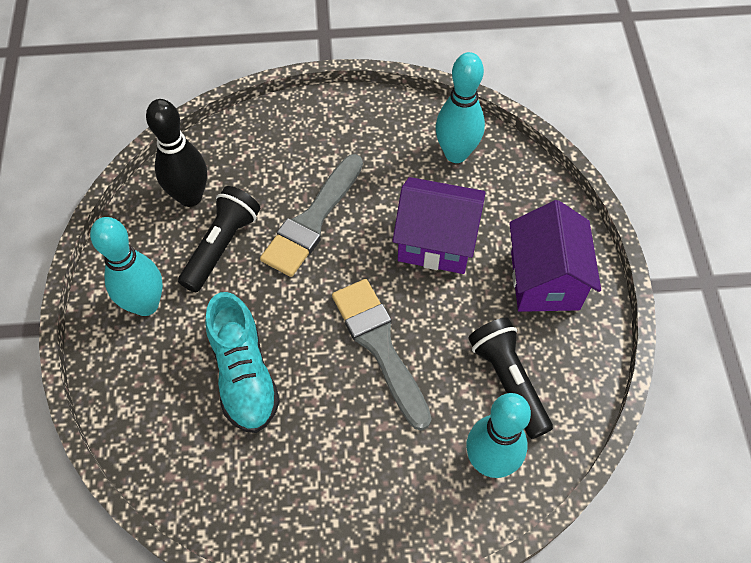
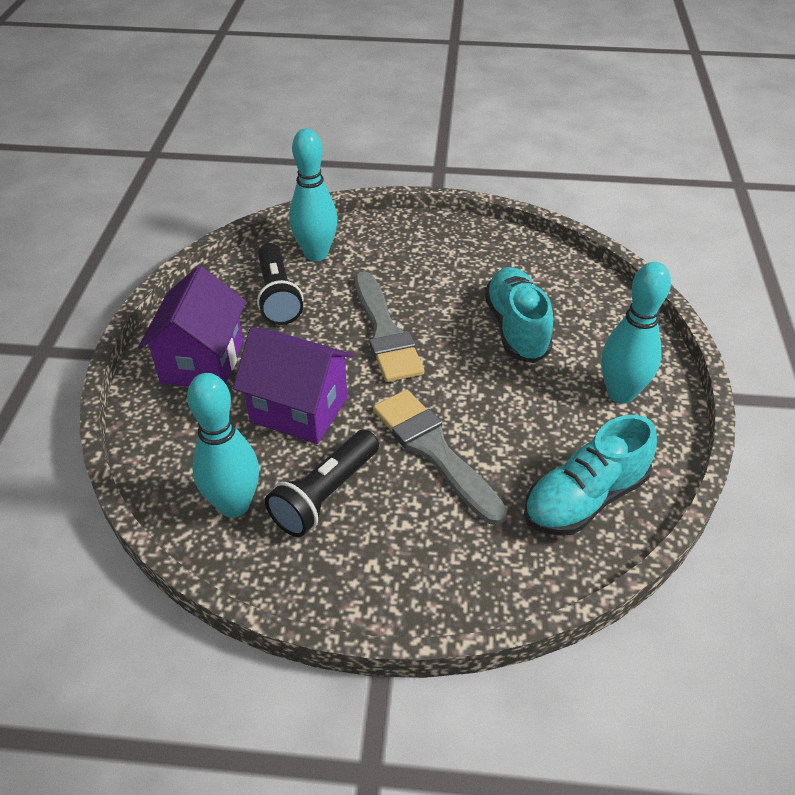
camera: 170 degrees left, 15 degrees down
(190, 197) = (584, 499): black bowling pin -> turquoise shoe
(222, 246) = (541, 438): black flashlight -> black flashlight (325, 494)
(312, 220) = (434, 450): grey brush -> grey brush turned 75 degrees counterclockwise

